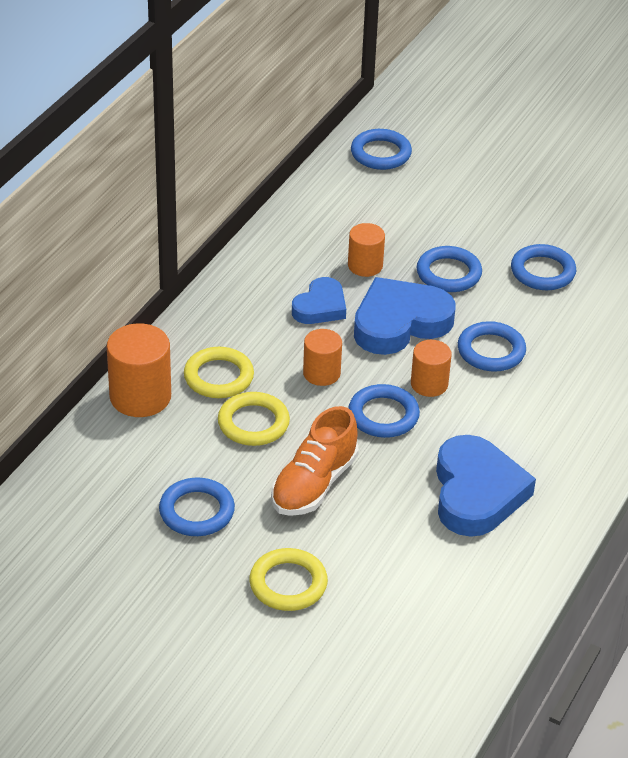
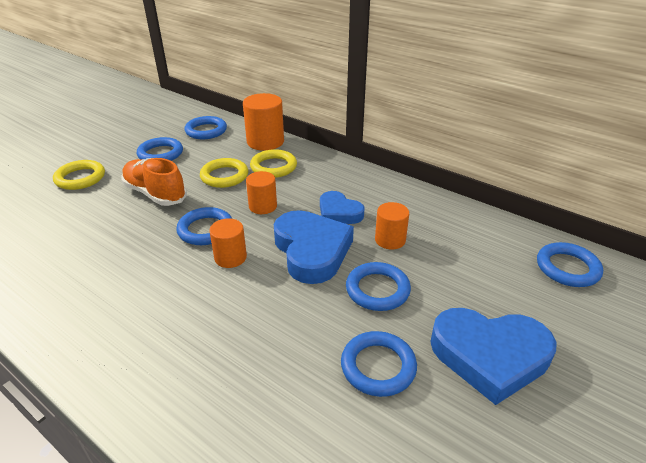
camera: 100 degrees right, 5 degrees down
(476, 493) = (95, 266): blue heart -> blue heart (489, 356)
(491, 351) = (260, 302): blue ring -> blue ring (206, 131)

